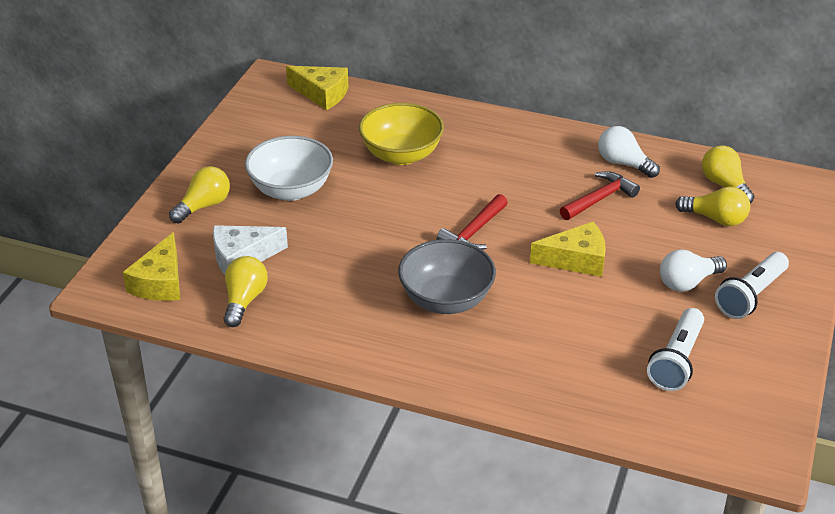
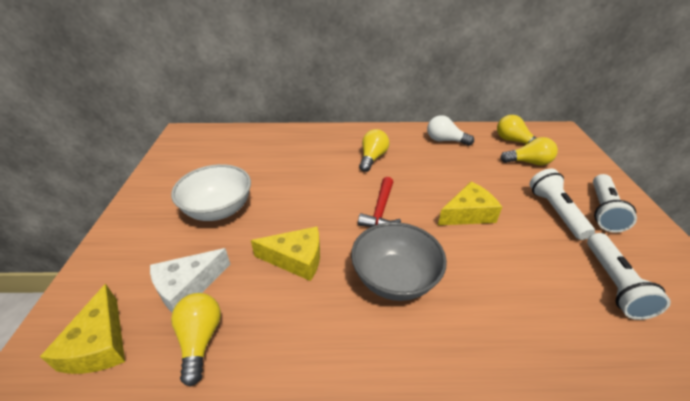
camera: 20 degrees left, 0 degrees up
(204, 206) = (141, 243): yellow light bulb -> yellow light bulb (372, 158)
(322, 94) = (222, 136): yellow cheese -> yellow cheese (296, 259)
(401, 155) = (296, 165): yellow bowl -> none
(599, 199) = (448, 165): red hammer -> none
(687, 282) = (555, 211): white light bulb -> white flashlight

